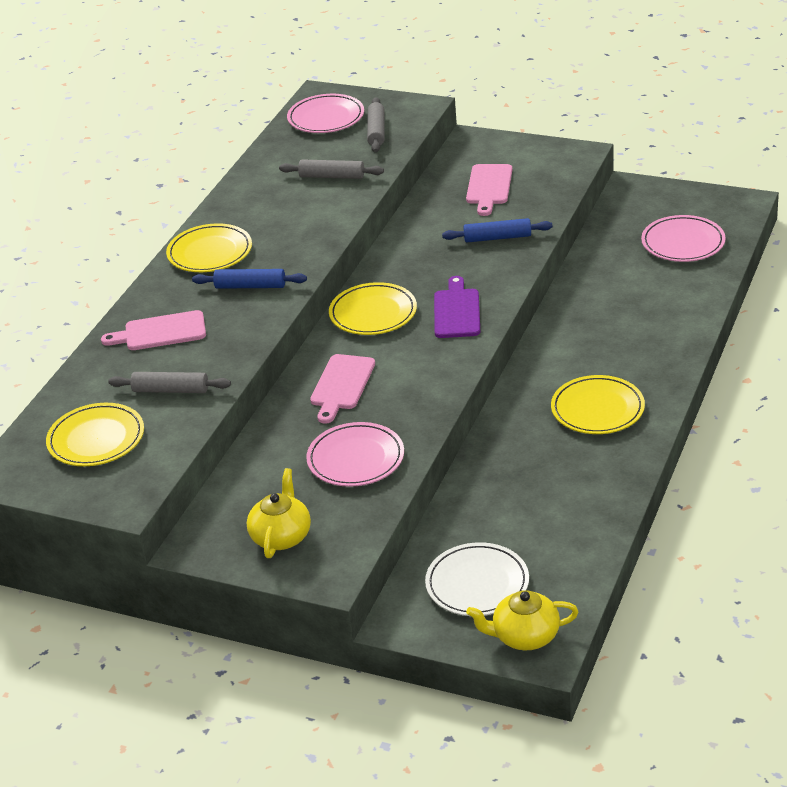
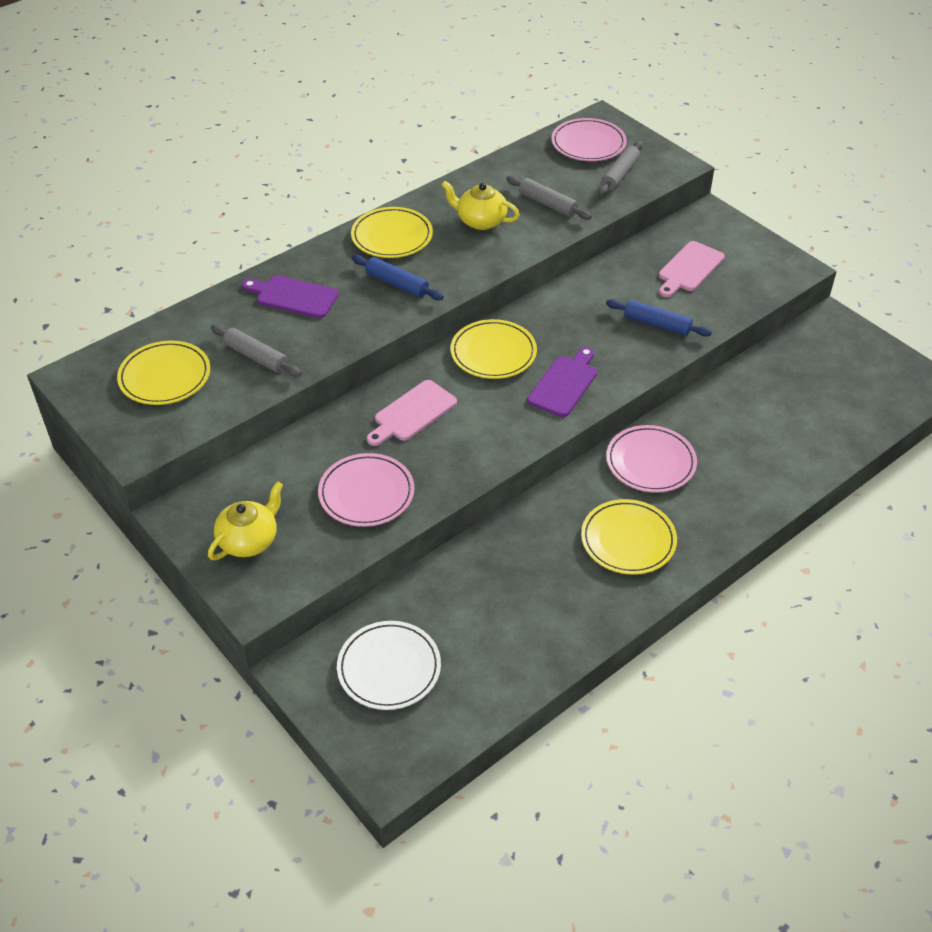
camera: 25 degrees right, 10 degrees up
(160, 332) = (294, 296): pink cutting board -> purple cutting board
(524, 636) = (386, 746): yellow teapot -> yellow teapot (480, 221)
(683, 243) = (838, 400): pink plate -> pink plate (650, 462)

